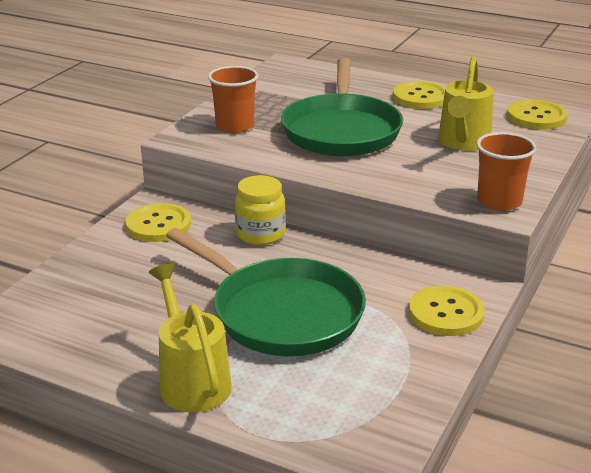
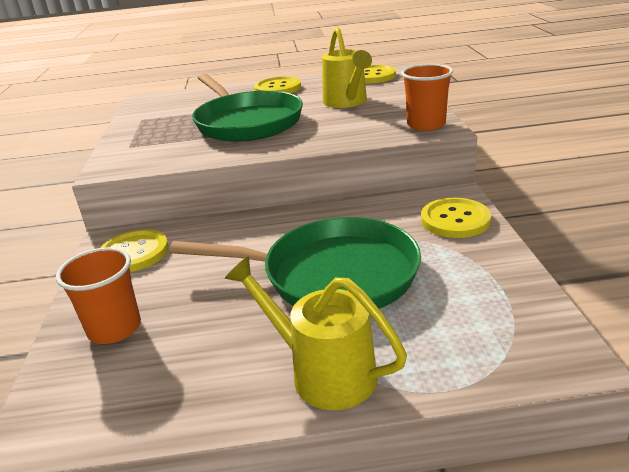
camera: 30 degrees left, 0 degrees up
(235, 126) = (150, 146): orange cup -> orange cup (114, 328)
(260, 234) = (239, 224): yellow jar -> none

